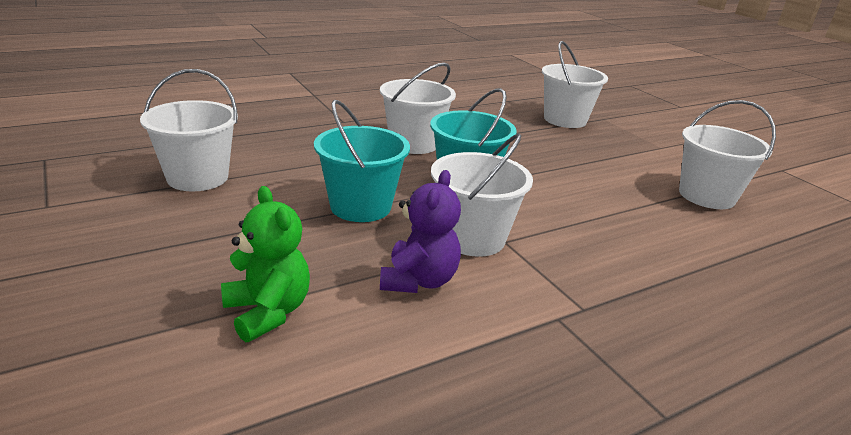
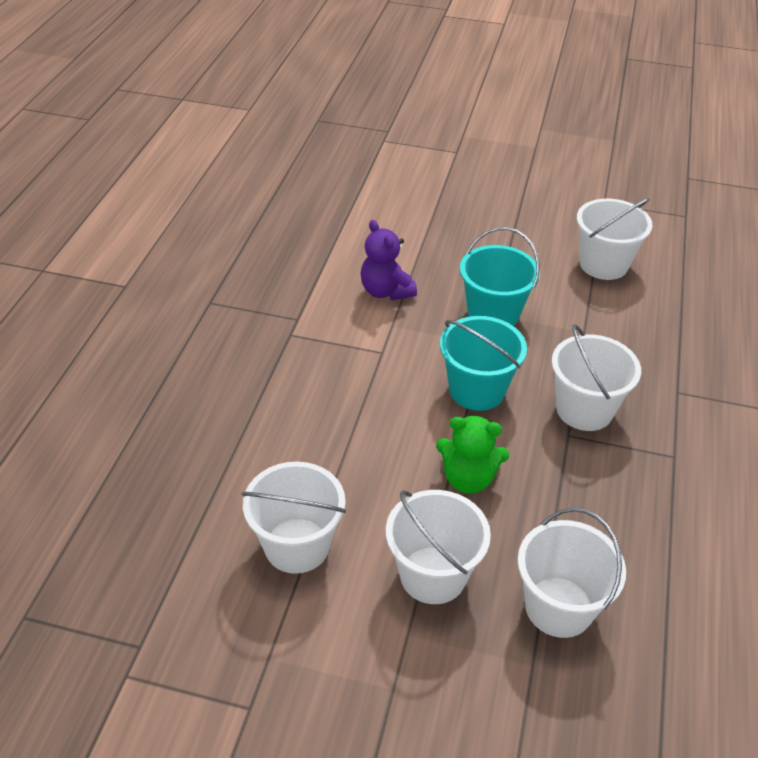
camera: 135 degrees right, 15 degrees up
(268, 312) = (417, 233): green teddy bear -> green teddy bear (468, 478)
(472, 238) = (401, 340): white bucket -> white bucket (433, 575)

